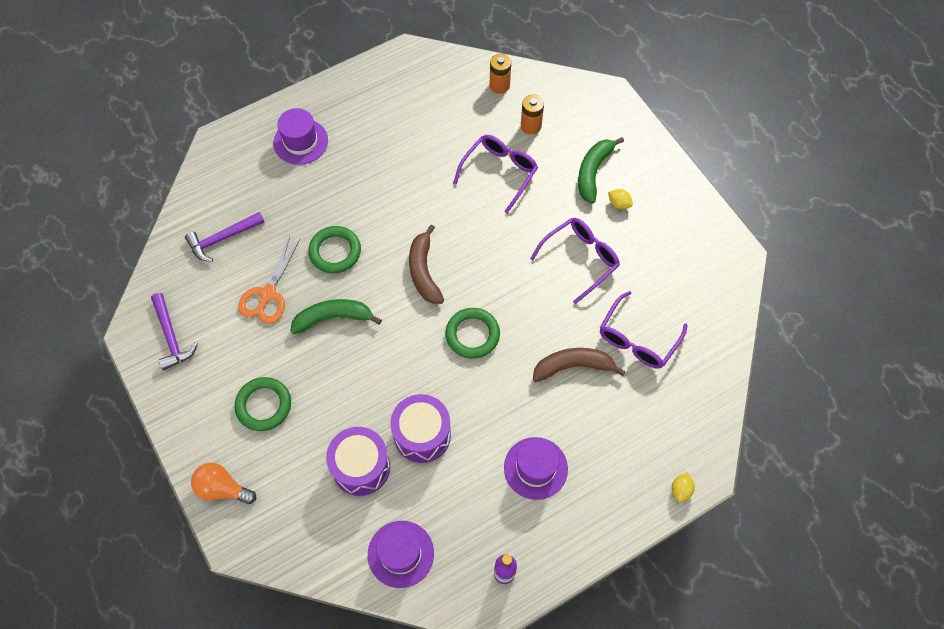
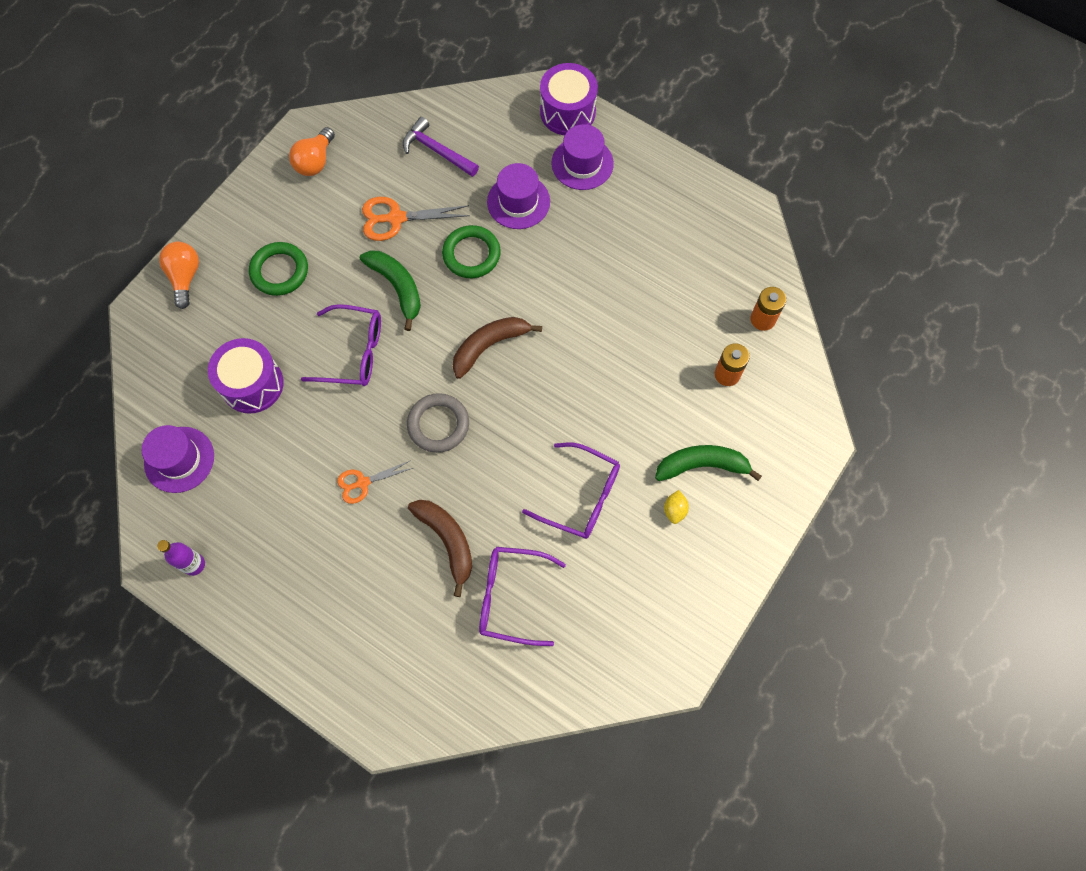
camera: 65 degrees right, 5 degrees up
(171, 337) = (315, 161): purple hammer -> orange light bulb
(422, 434) = (308, 425): purple drum -> purple drum (567, 112)
(472, 335) = (438, 424): green ring -> grey ring
(495, 410) = (362, 483): none -> orange scissors
(499, 172) = (648, 368): purple glasses -> purple glasses (354, 352)
(535, 468) = (316, 549): purple hat -> purple hat (518, 202)
(680, 490) = (351, 711): yellow lemon -> none

